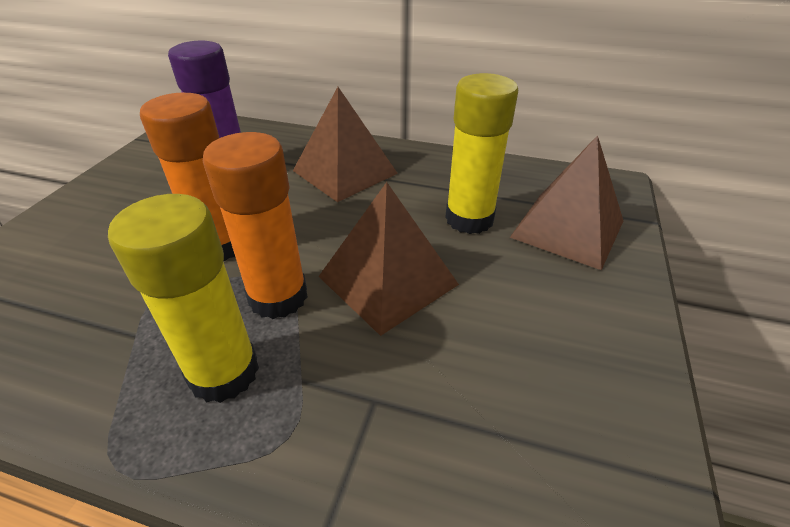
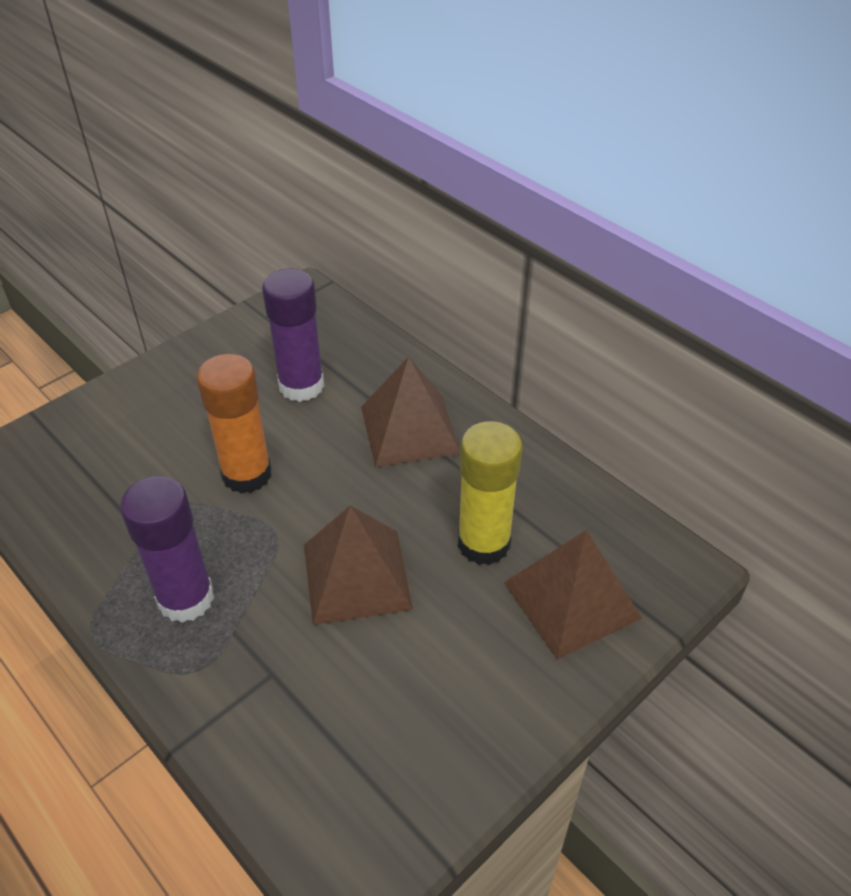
camera: 30 degrees right, 5 degrees up
(224, 372) = (186, 598): yellow glue stick -> purple glue stick
(278, 297) = (260, 550): orange glue stick -> none

